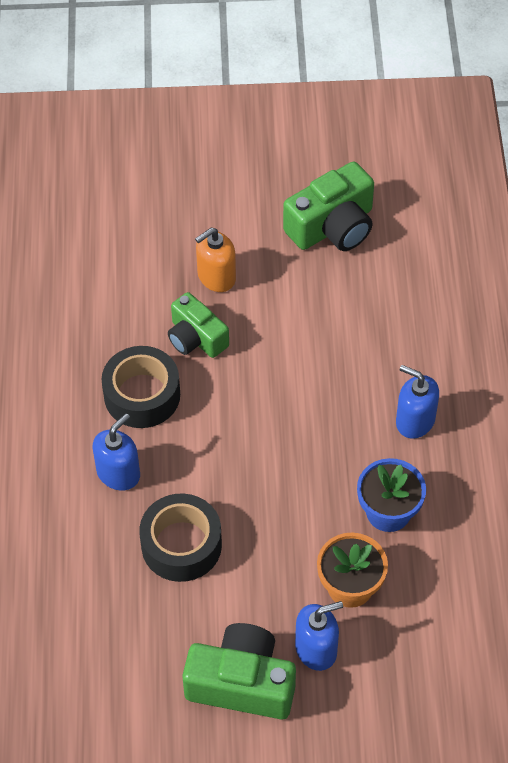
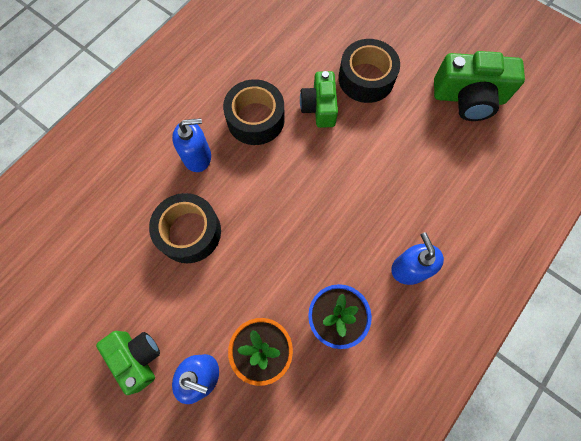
camera: 40 degrees right, 15 degrees up
(216, 277) = (366, 78): orange soap dispenser -> black tape
(242, 683) = (137, 357): green camera -> green camera, size x0.66

